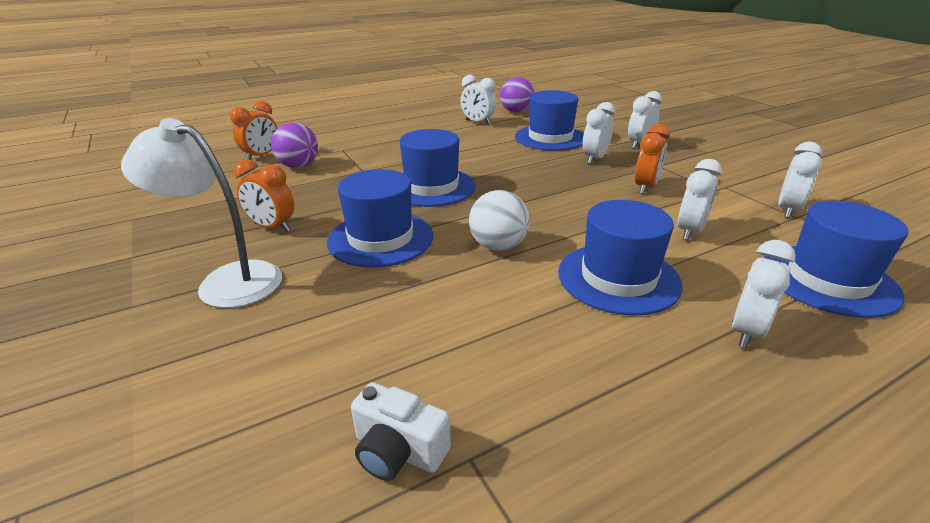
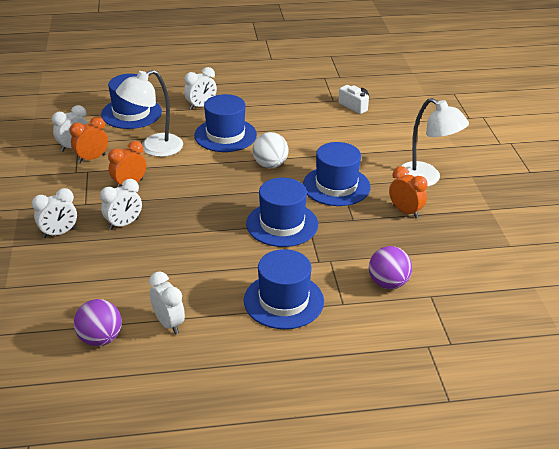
camera: 160 degrees left, 5 degrees up
(261, 156) = (426, 312): orange clock -> orange clock (92, 158)
(550, 138) = (124, 267): blue hat -> blue hat (283, 301)
(690, 231) = (153, 148): white clock -> white lamp

